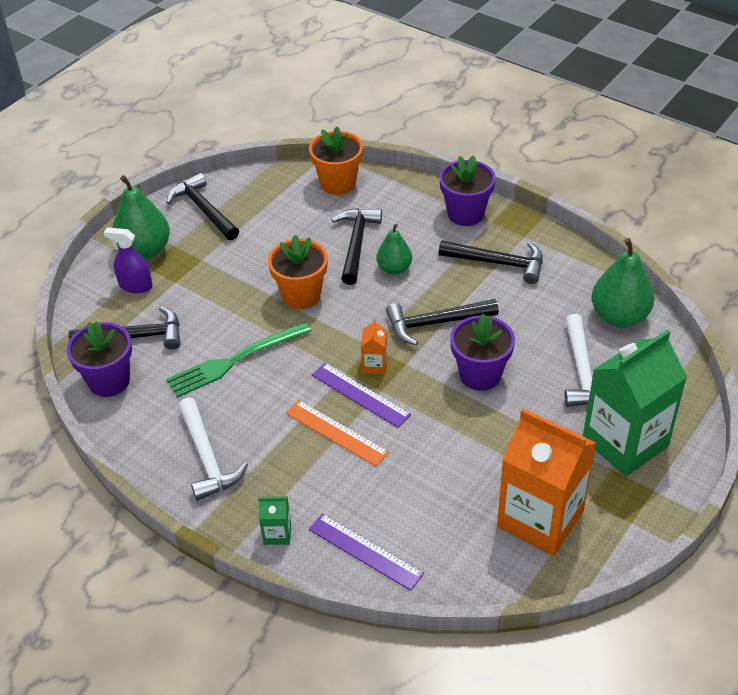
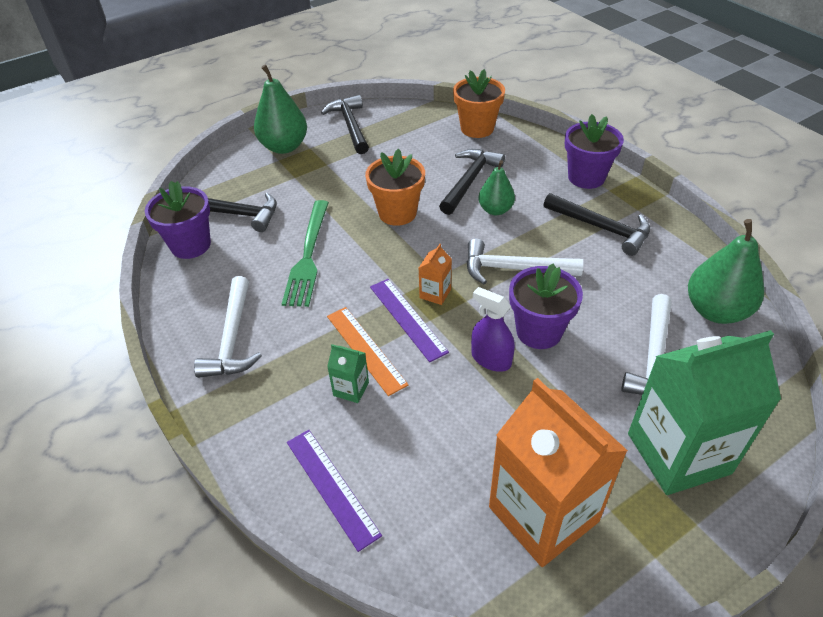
camera: 20 degrees right, 0 degrees up
(135, 286) = (260, 172): purple spray bottle -> purple spray bottle (491, 359)
(235, 360) = (308, 255): green fork -> green fork turned 75 degrees counterclockwise
(277, 533) = (254, 436): green carton -> green carton (351, 389)
(435, 323) = (514, 269): black hammer -> white hammer

